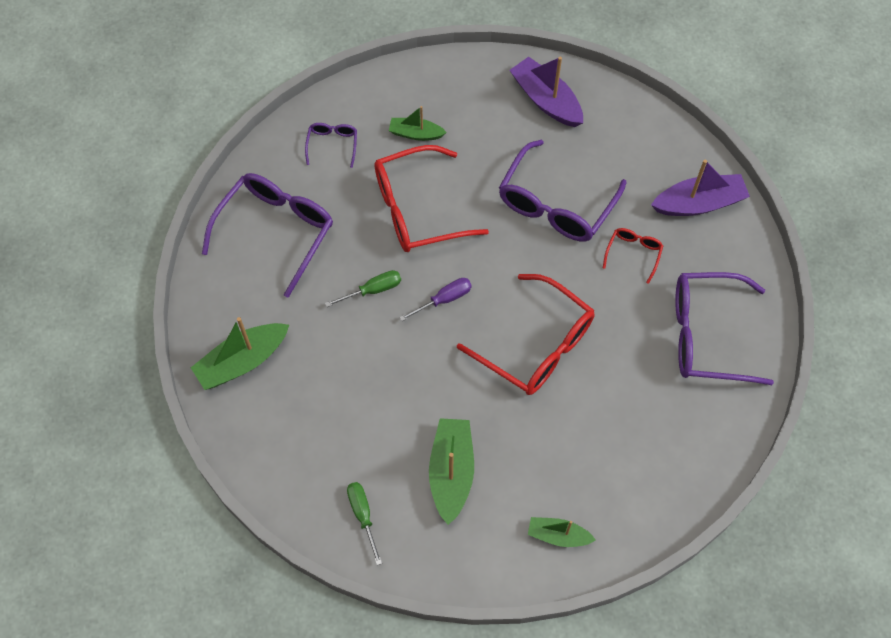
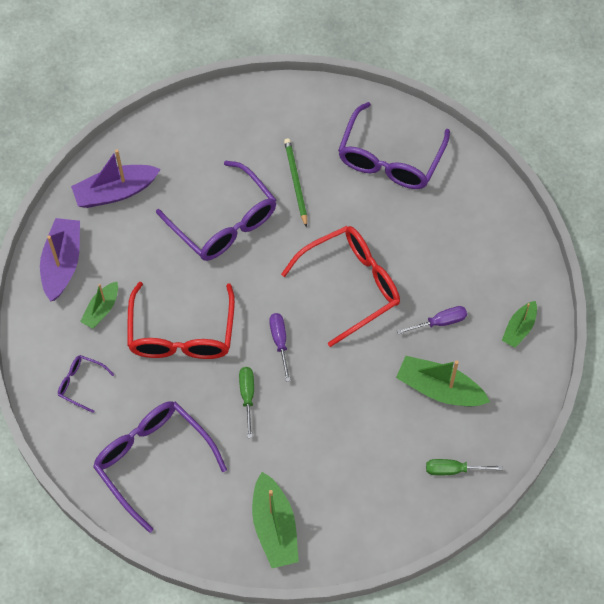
camera: 70 degrees left, 0 degrees up
(531, 448) = (440, 322): none -> purple screwdriver
(633, 253) = (295, 182): red glasses -> green pencil
(699, 203) = (269, 116): purple boat -> purple boat (62, 263)

